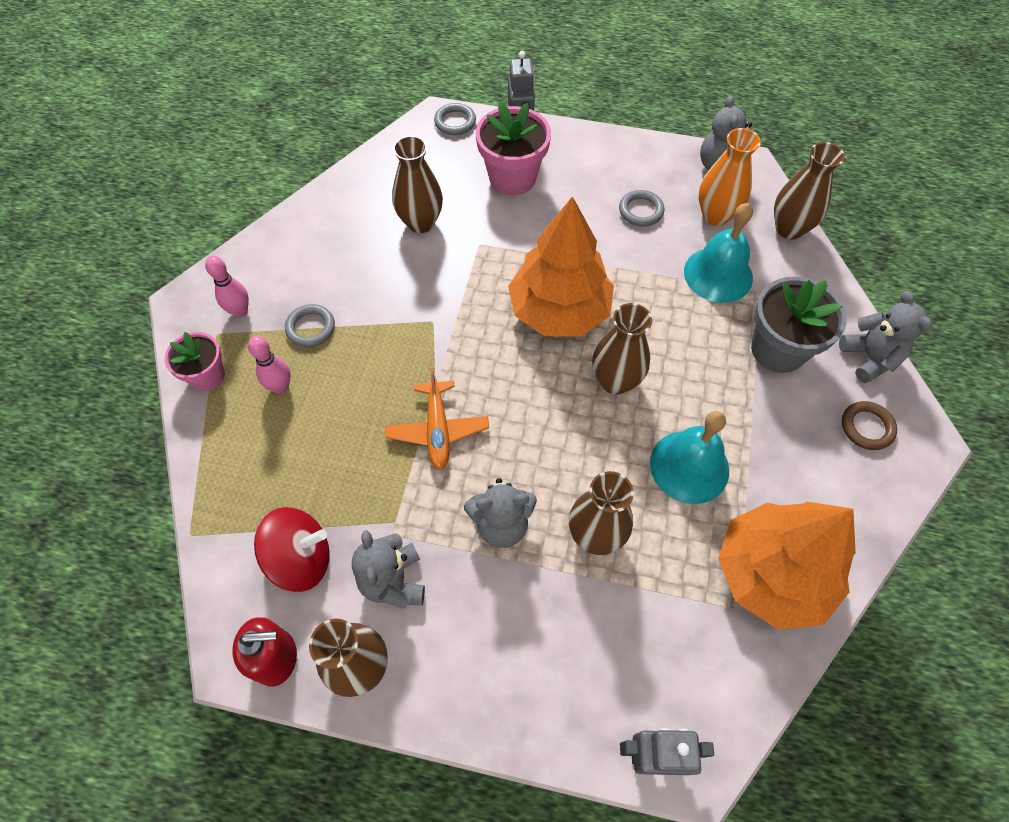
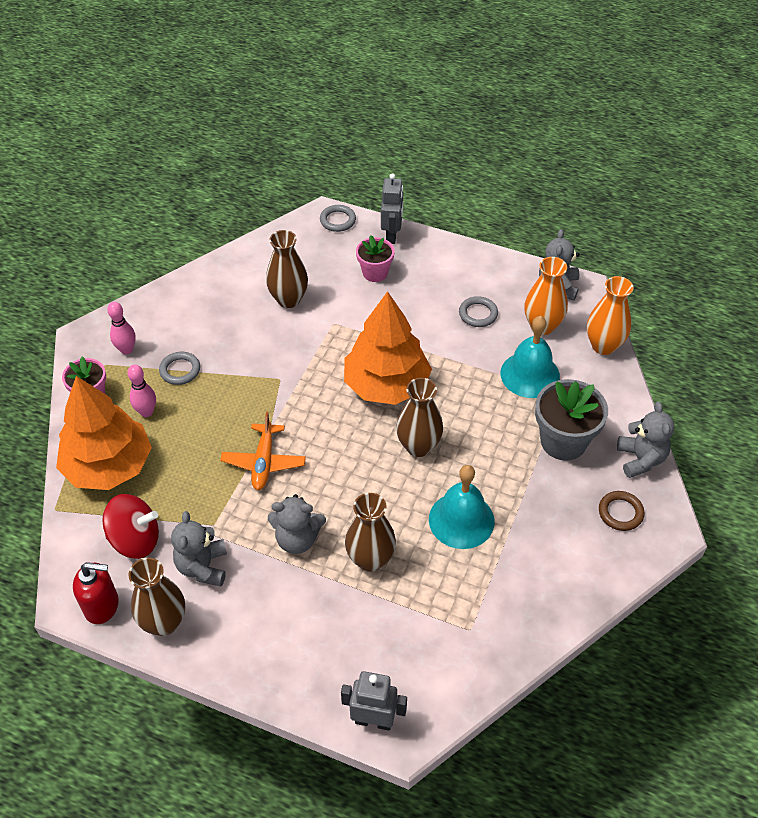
camera: 10 degrees right, 10 degrees down
(512, 178) = (375, 273): pink flower pot -> pink flower pot, size x0.62
(772, 573) = (506, 609): orange tree -> orange tree (109, 466)
(789, 229) = (603, 346): brown vase -> orange vase

